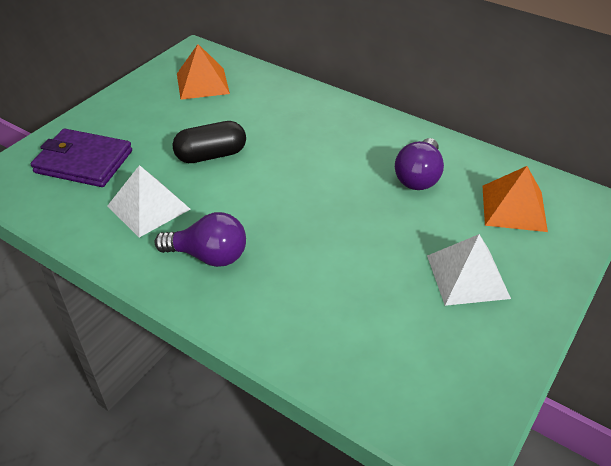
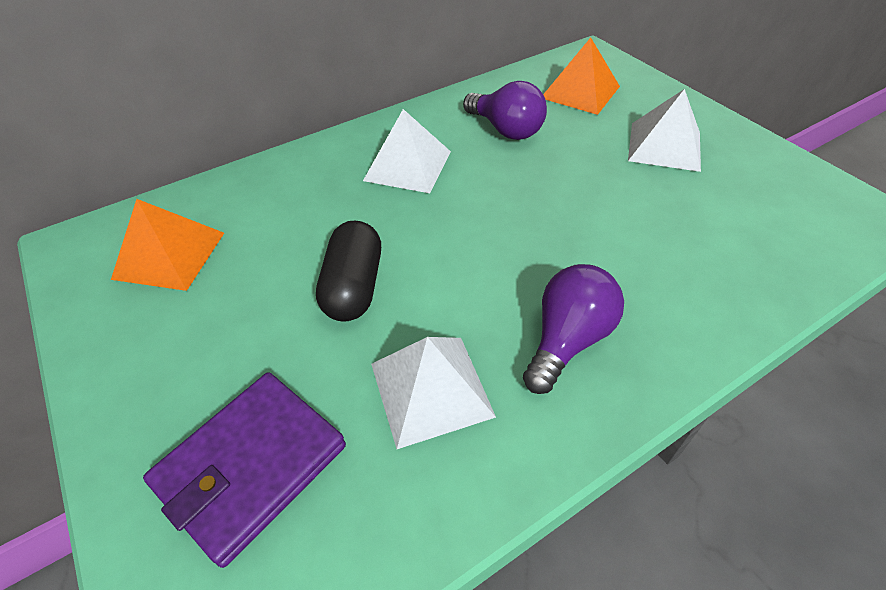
camera: 65 degrees left, 5 degrees up
(338, 141) = (407, 165): none -> white pyramid

